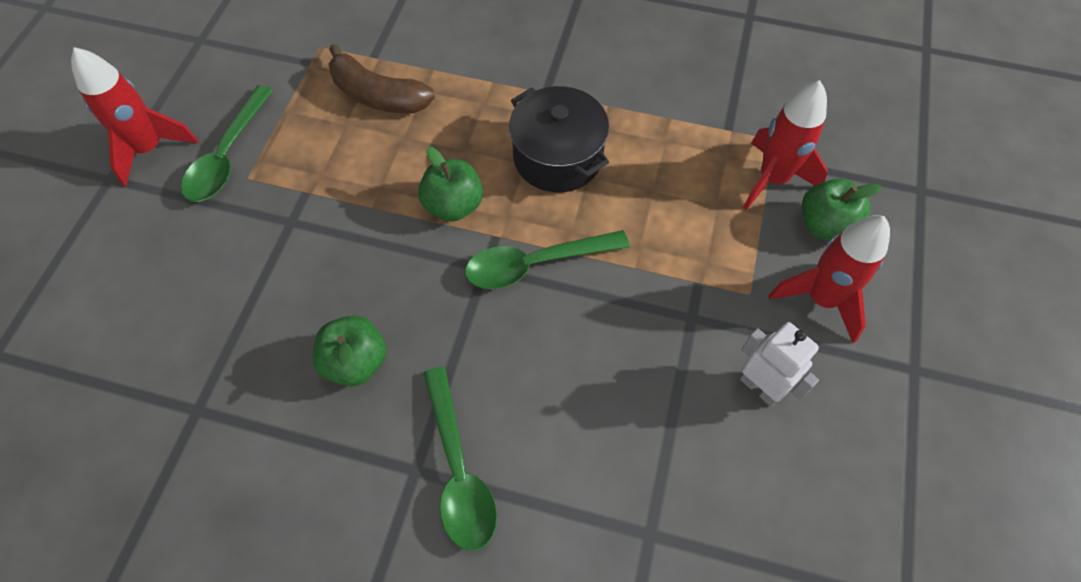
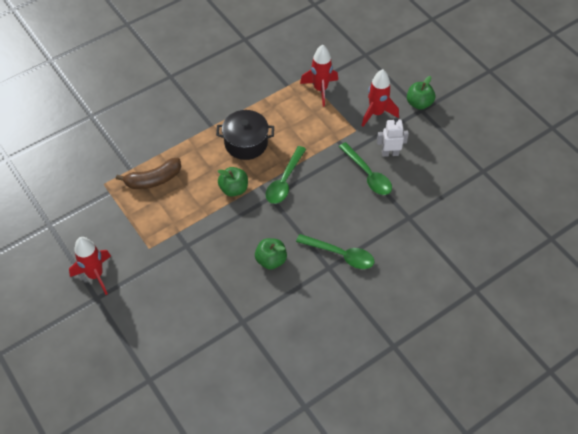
camera: 50 degrees left, 5 degrees down
(228, 156) = (129, 249): green spoon -> green spoon (368, 174)
(825, 225) = (352, 90): green apple -> green apple (419, 103)

